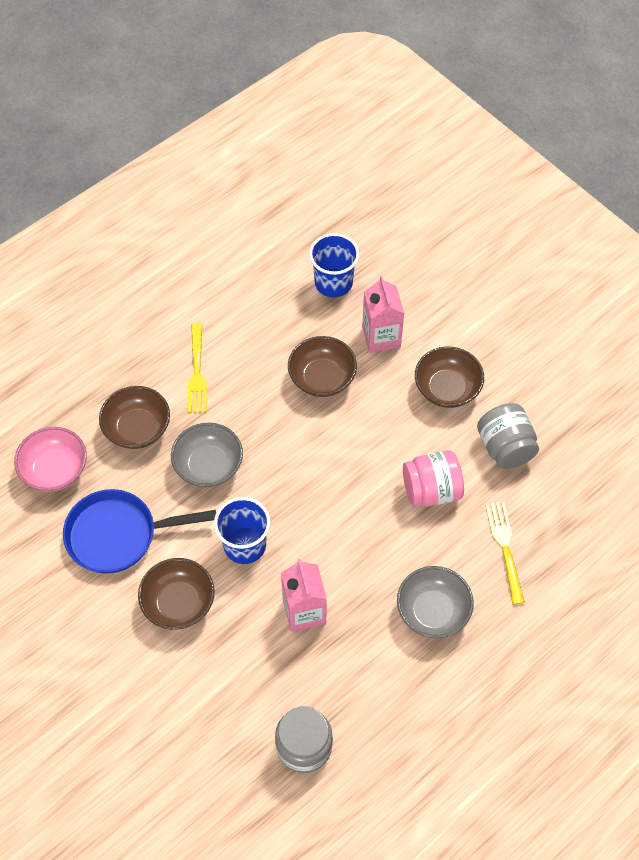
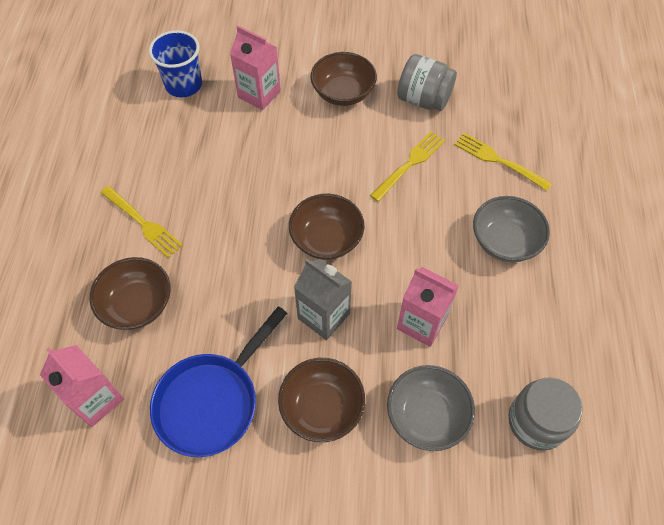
camera: 45 degrees left, 0 degrees up
(55, 470) = (96, 399): pink bowl -> pink carton
(208, 466) = (229, 283): grey bowl -> grey bowl (427, 415)
(245, 545) = (323, 316): blue cup -> grey carton
(322, 378) = (247, 152): brown bowl -> brown bowl (326, 239)
(431, 490) = (409, 164): pink jar -> yellow fork

